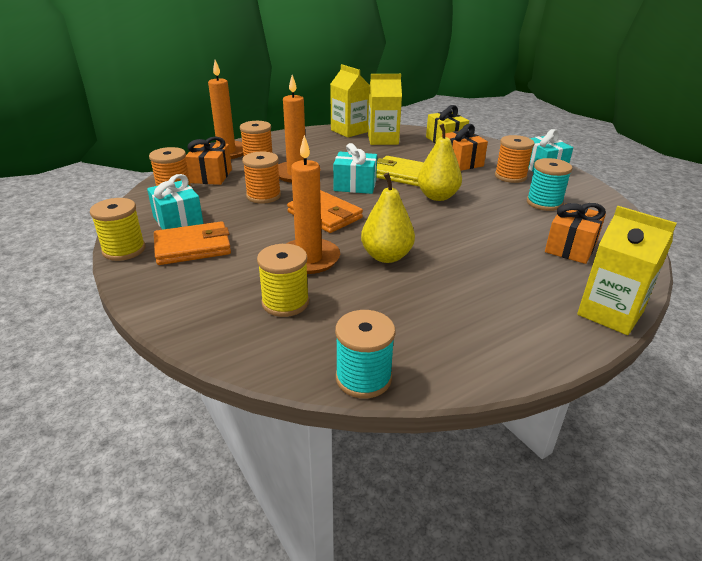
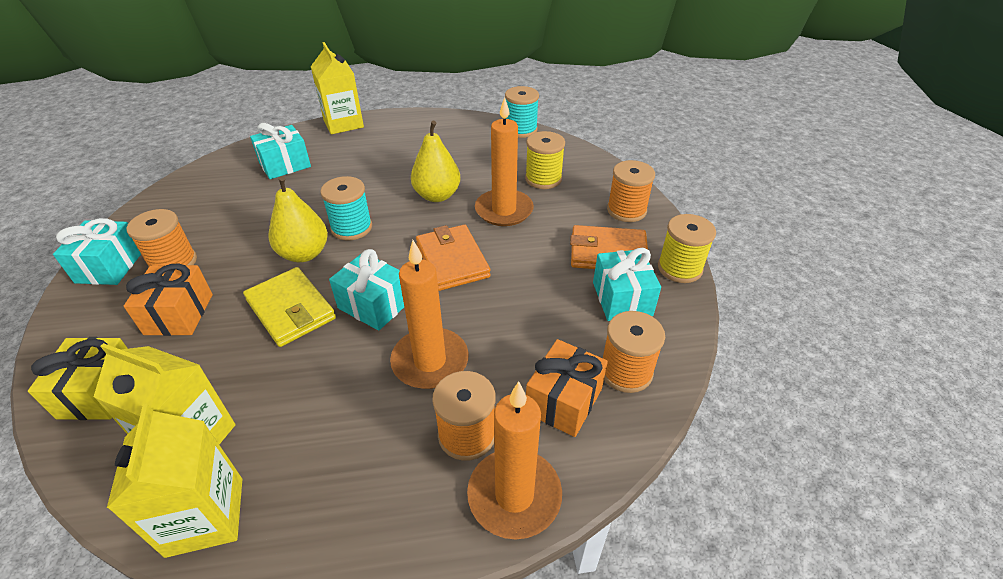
camera: 155 degrees left, 10 degrees up
(263, 196) = (504, 318): orange spool -> orange spool (626, 210)
(544, 203) = (217, 212): turquoise spool -> turquoise spool (351, 228)
(570, 247) = (285, 165): orange gift -> turquoise gift

